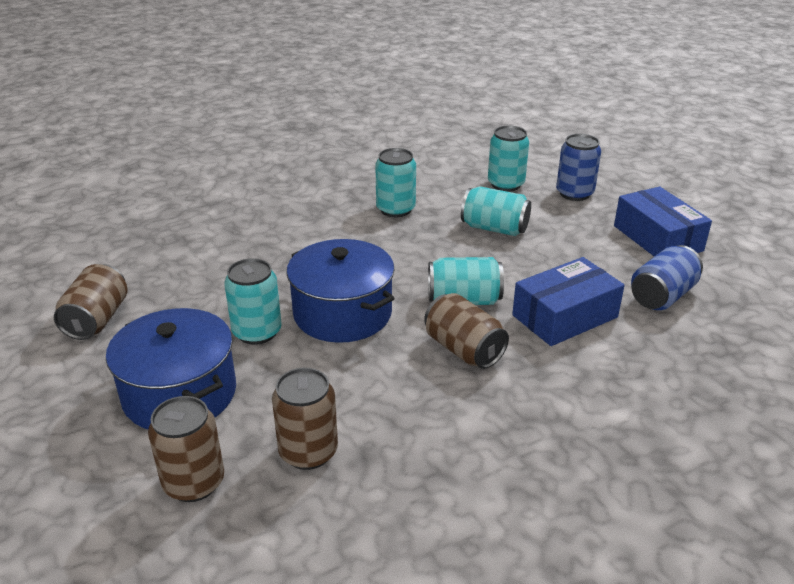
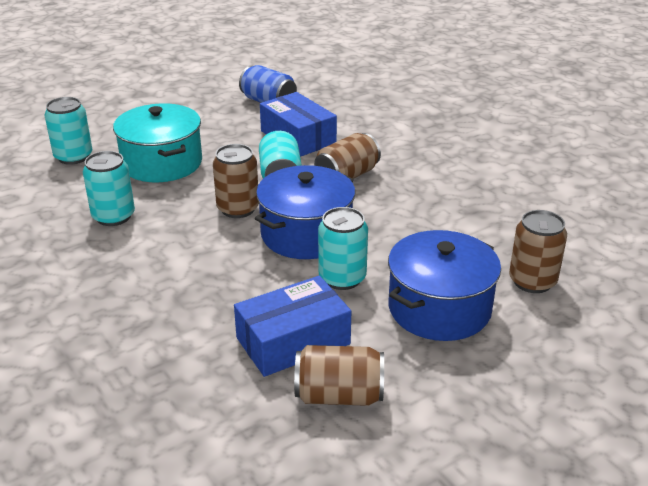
camera: 95 degrees left, 0 degrees up
(308, 452) = (480, 234): brown can -> brown can (238, 209)
(494, 228) = (162, 163): turquoise can -> turquoise pot
(574, 193) = (102, 125): blue can -> none
(657, 238) = (187, 97): blue box -> blue box (293, 341)

